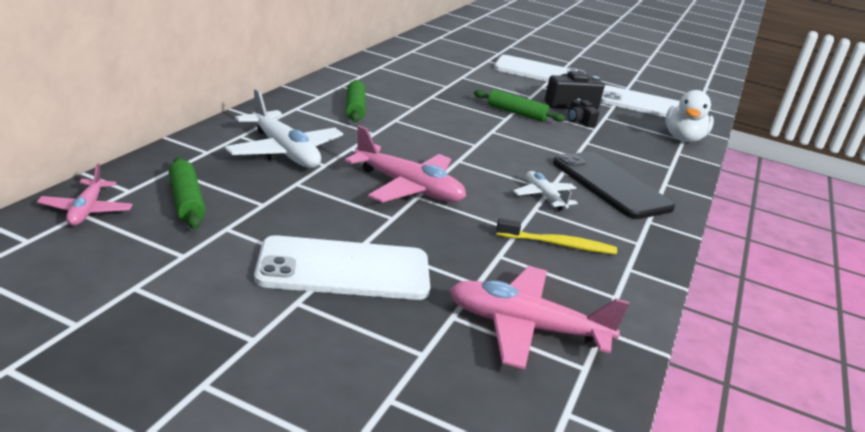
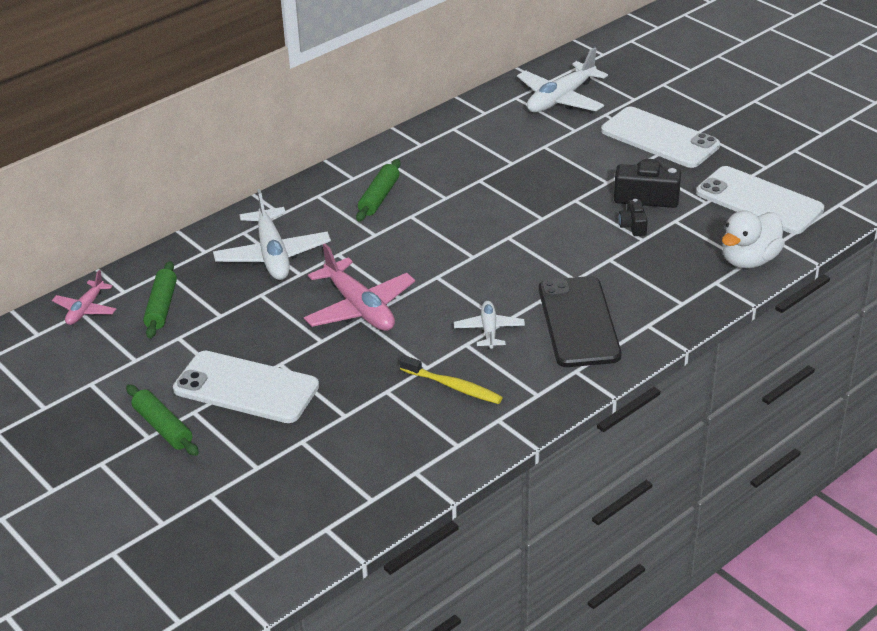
camera: 30 degrees right, 10 degrees up
(446, 52) = (561, 99): none -> white plane
(516, 113) = (562, 210): green rolling pin -> green rolling pin (163, 427)
(526, 328) = (352, 460): pink plane -> none

